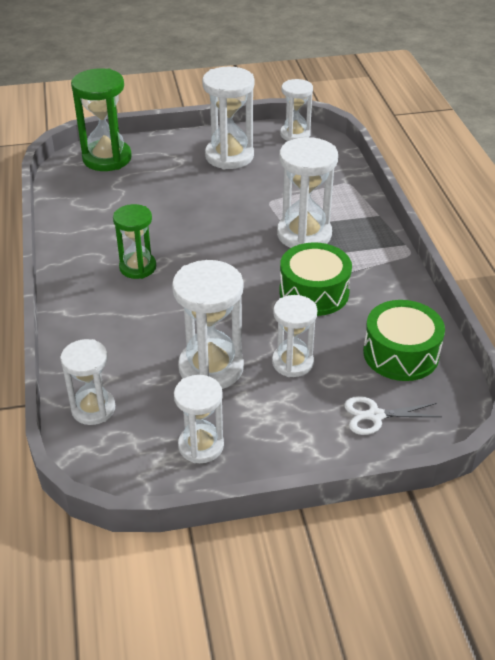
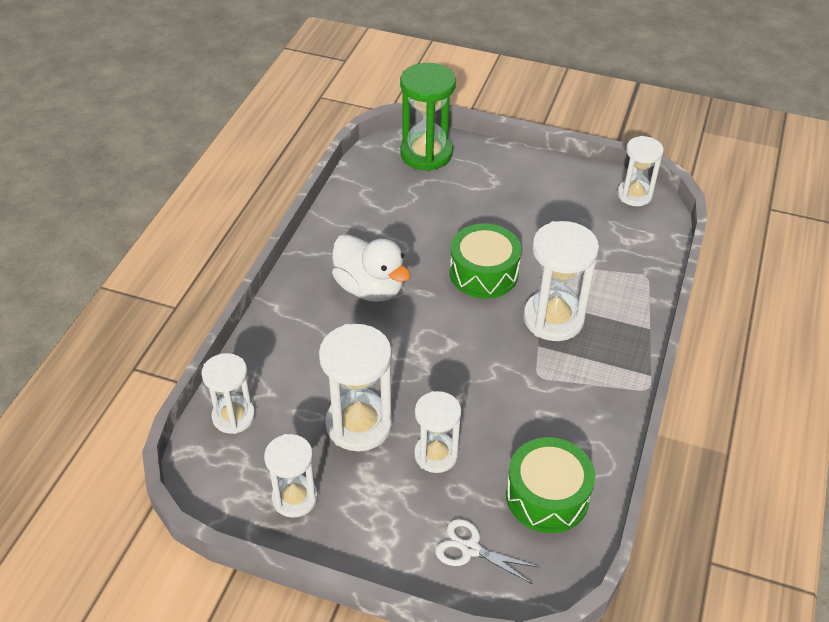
camera: 30 degrees right, 5 degrees up
(138, 267) = (370, 288): green hourglass -> white duck
(229, 156) = (546, 196): white hourglass -> none
(314, 292) = (513, 388): green drum -> green drum (483, 273)

